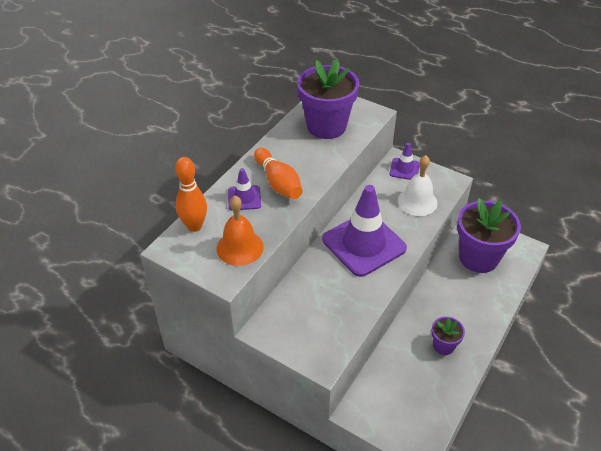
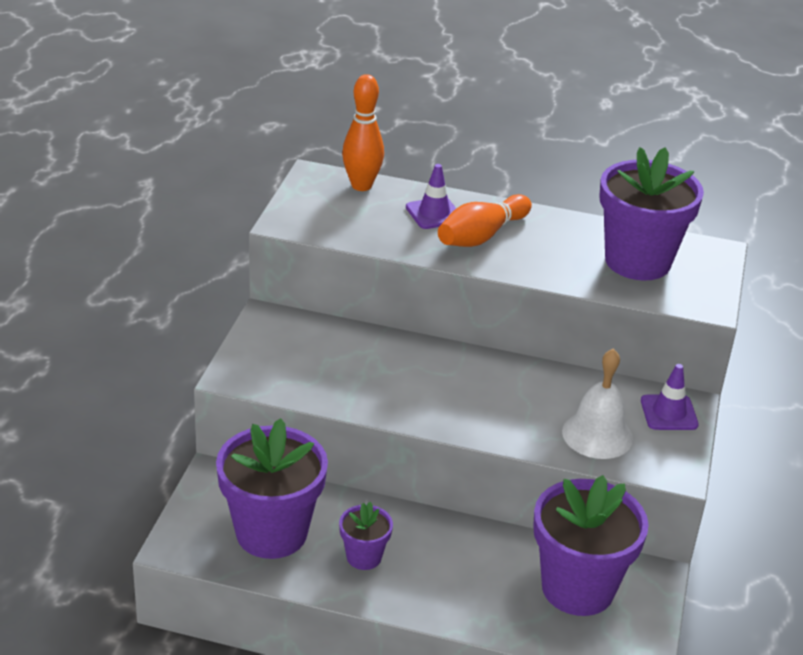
camera: 70 degrees right, 10 degrees down
(240, 247) = (341, 224): orange bell -> none
(364, 244) = (468, 387): purple traffic cone -> none
(416, 389) = (271, 533): none -> purple flower pot

